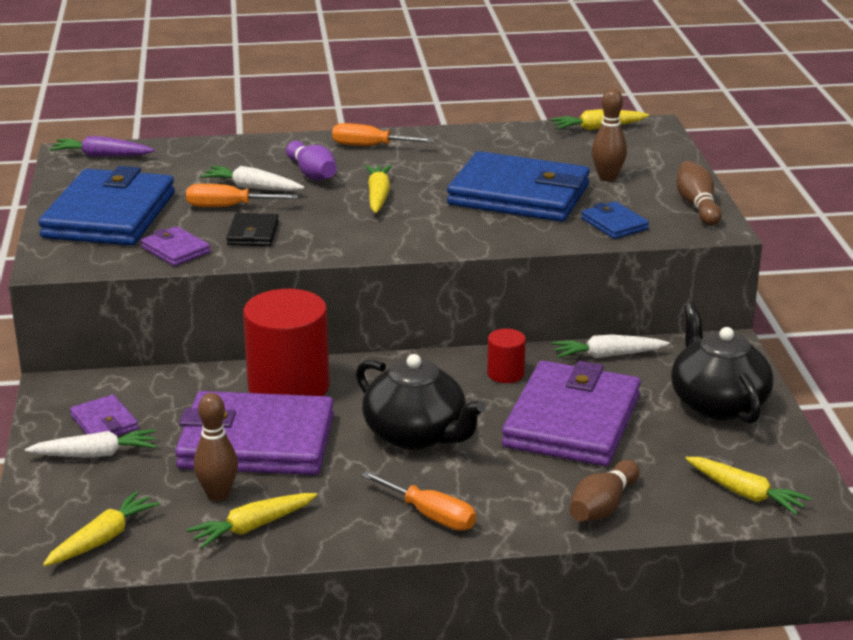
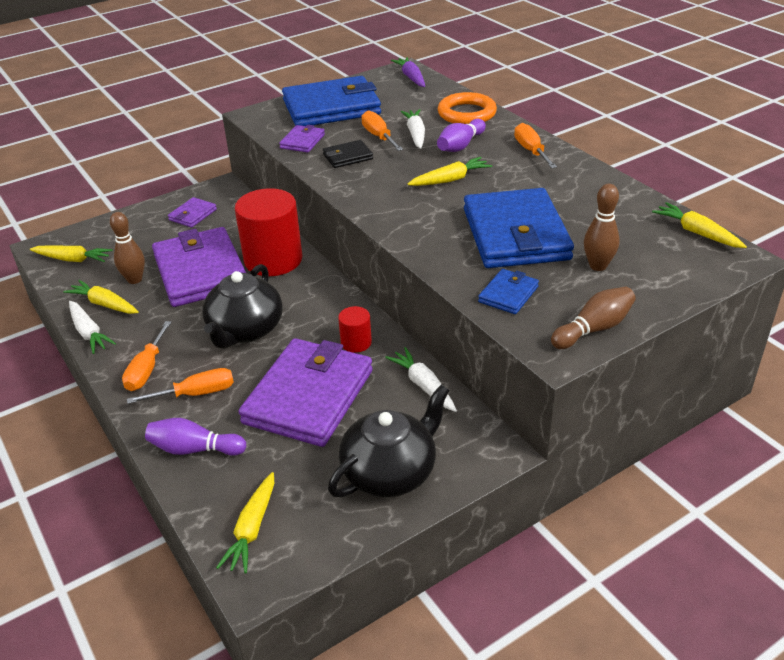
camera: 65 degrees right, 10 degrees up
(95, 454) = (157, 225): white carrot -> white carrot (89, 332)
(242, 152) = (466, 113): none -> orange ring
(507, 489) = (196, 394): none -> orange screwdriver
(571, 421) = (308, 396): purple wallet -> purple wallet turned 60 degrees counterclockwise
(603, 506) = (195, 449): brown bowling pin -> purple bowling pin

